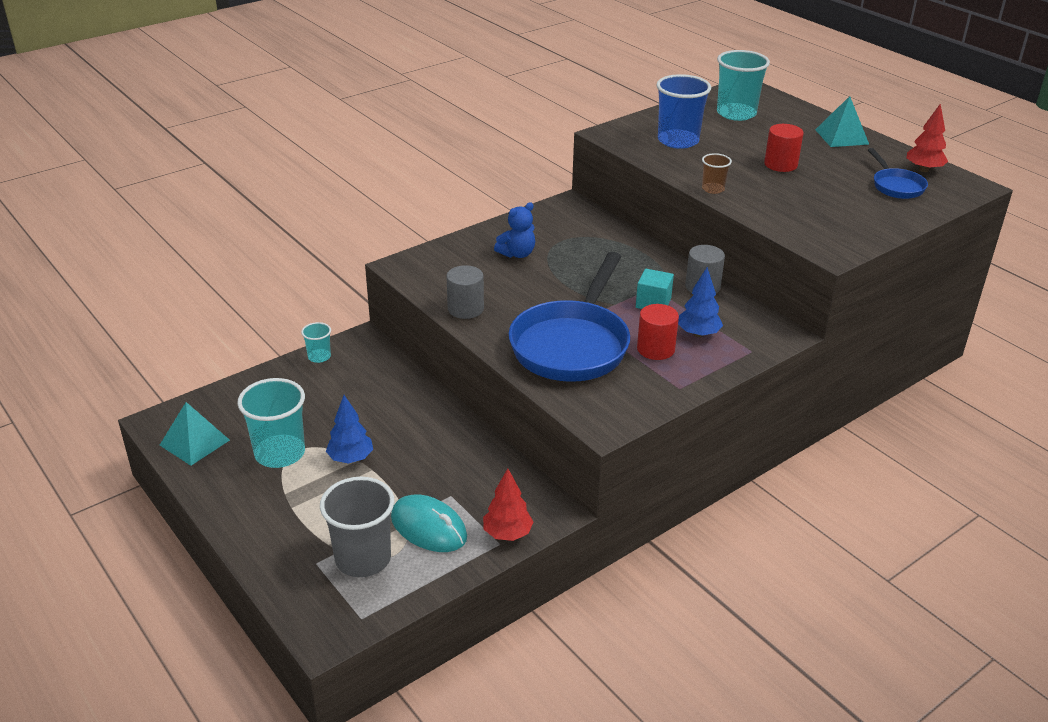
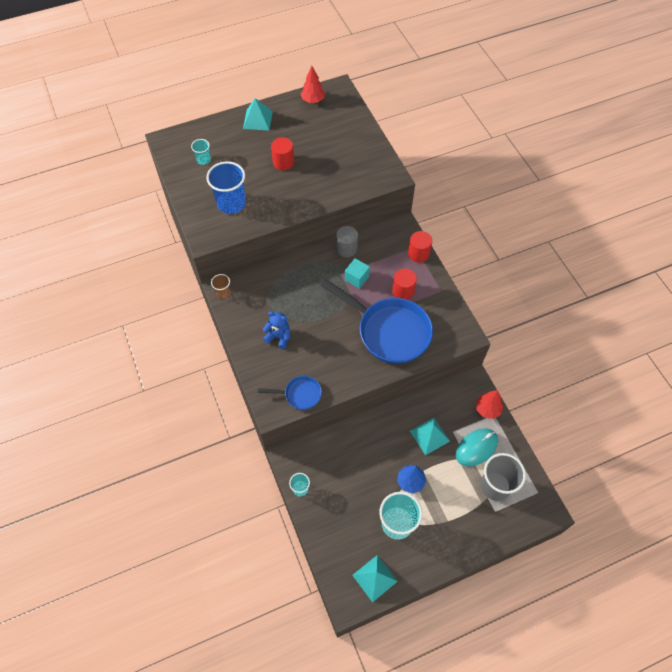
camera: 75 degrees left, 25 degrees up
(435, 469) = (429, 436): none -> turquoise pyramid
(465, 309) = (336, 381): grey cylinder -> none
(517, 254) = (278, 337): blue teddy bear -> blue teddy bear turned 45 degrees counterclockwise
(698, 334) = (393, 266): blue tree -> none
(713, 189) = (303, 206): brown cup -> brown cup (223, 293)
(736, 113) = (203, 159): turquoise cup -> turquoise cup, size x0.51
(740, 356) = (418, 254): none -> red cylinder
(896, 186) = (328, 120): blue pan -> blue pan (299, 394)

